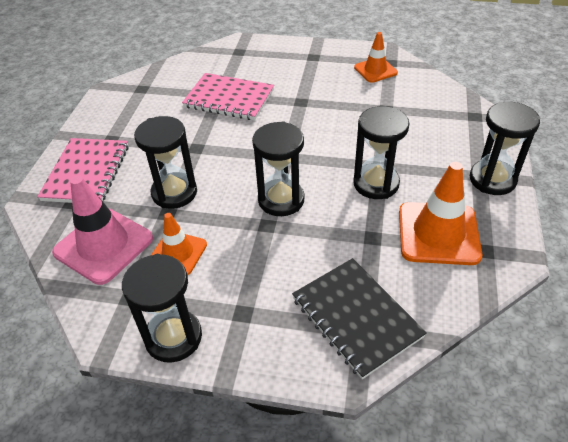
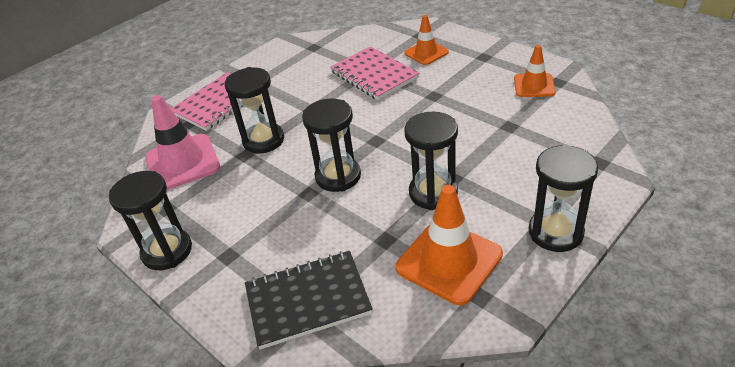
camera: 35 degrees right, 5 degrees down
(178, 253) = (225, 189): orange traffic cone -> orange traffic cone (426, 53)
(356, 317) = (308, 300): black notebook -> black notebook turned 75 degrees clockwise

